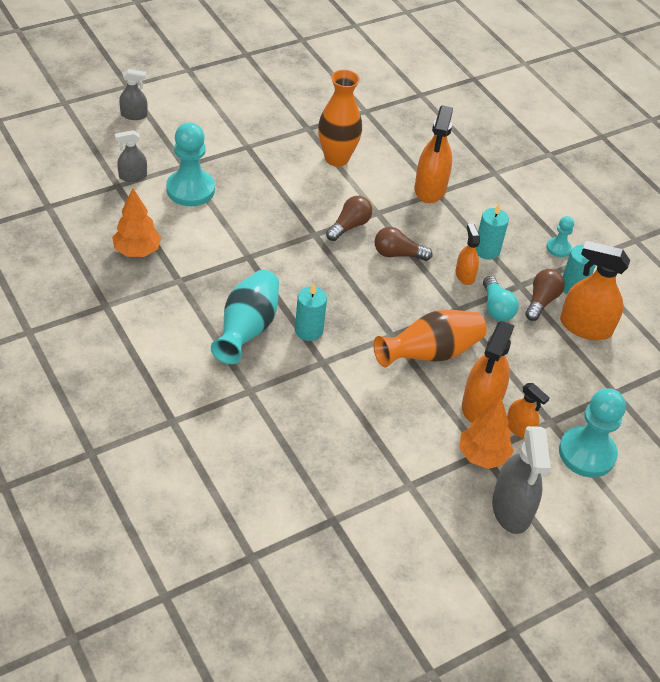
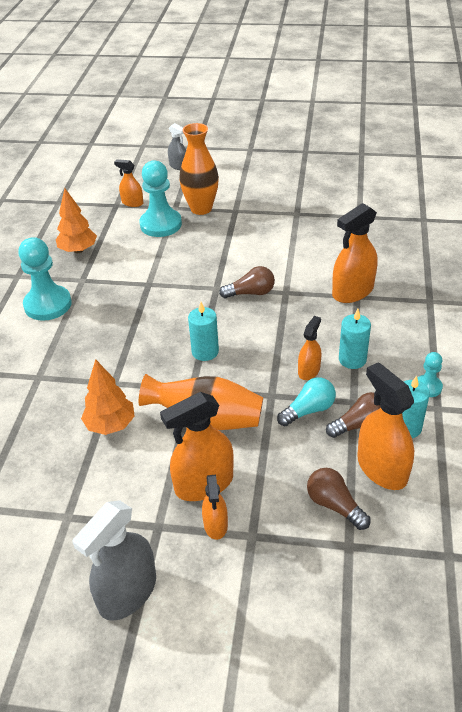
camera: 45 degrees right, 5 degrees down
(133, 176) = (132, 203): grey spray bottle -> orange spray bottle
(247, 329) = (88, 333): turquoise vase -> none
(309, 330) = (131, 355): turquoise candle -> turquoise candle (205, 352)
(336, 158) = (296, 241): orange vase -> orange vase (201, 208)
(397, 254) = (267, 329): brown light bulb -> brown light bulb (334, 505)
(482, 455) = (155, 529): orange tree -> orange tree (110, 425)
(496, 308) = (308, 410): turquoise light bulb -> turquoise light bulb turned 150 degrees counterclockwise
(587, 453) = (256, 586): turquoise pawn -> turquoise pawn (48, 305)

